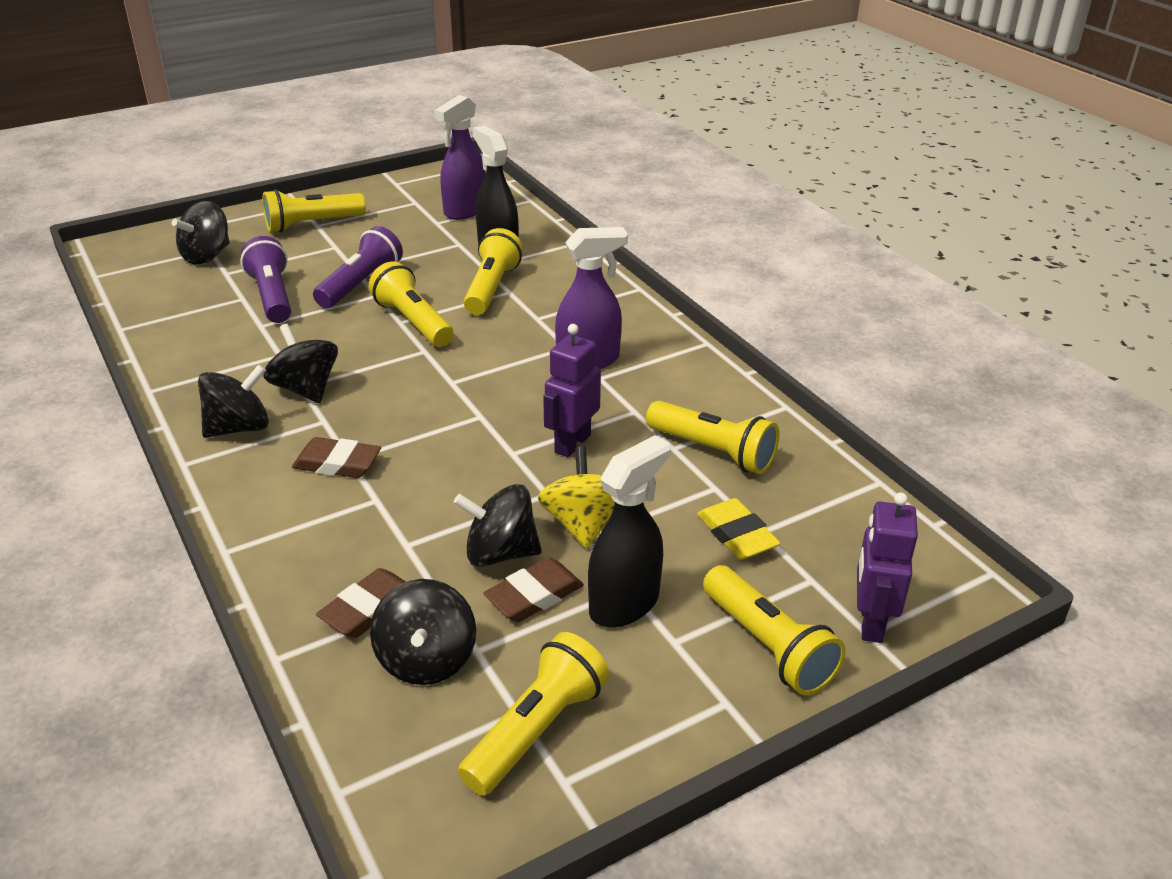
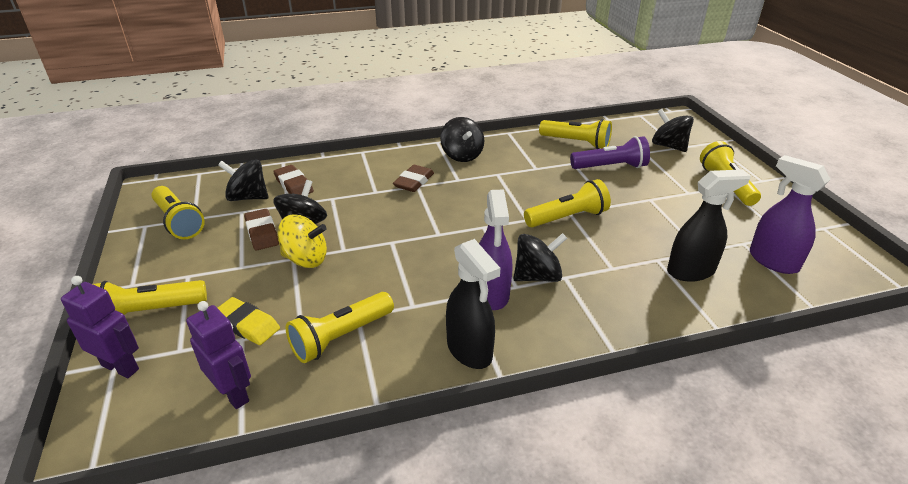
camera: 105 degrees right, 0 degrees up
(305, 389) = (493, 175): black spinning top -> black spinning top (537, 276)
(360, 284) = (626, 200): purple flashlight -> none
(491, 288) = (618, 259): yellow flashlight -> yellow flashlight (576, 143)
(572, 443) = (388, 268): purple robot -> purple robot (233, 393)
(624, 604) = (230, 263): black spray bottle -> black spray bottle (469, 350)
(736, 535) = (247, 325): yellow eraser -> yellow eraser turned 45 degrees clockwise

